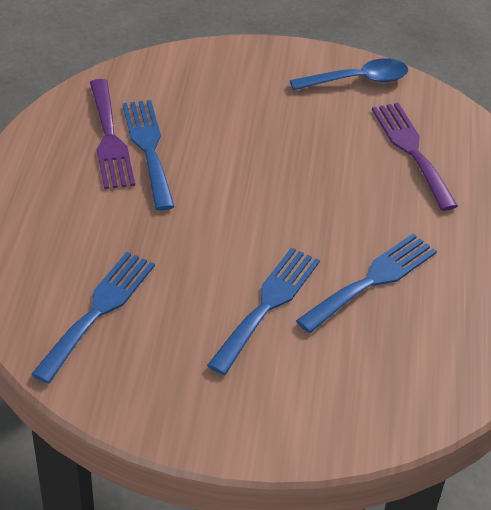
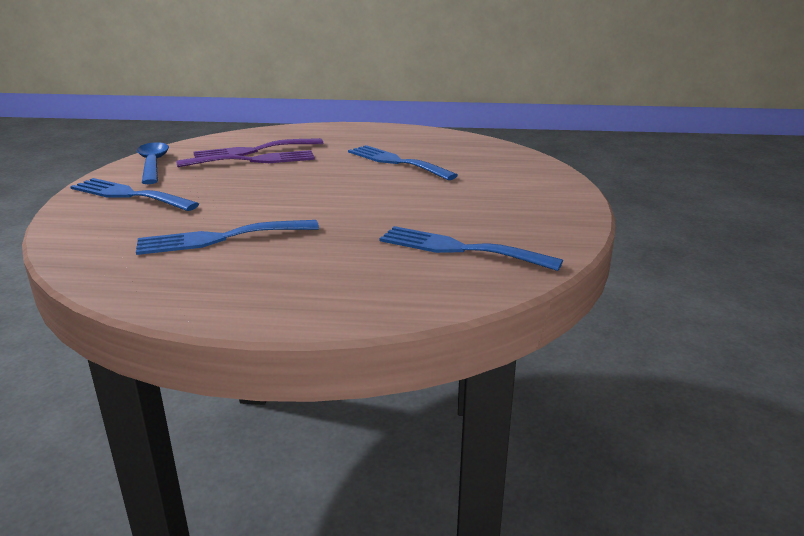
camera: 90 degrees left, 20 degrees down
(110, 139) = (196, 258): purple fork -> purple fork (254, 160)
(267, 305) = (431, 189): blue fork -> blue fork (129, 195)

